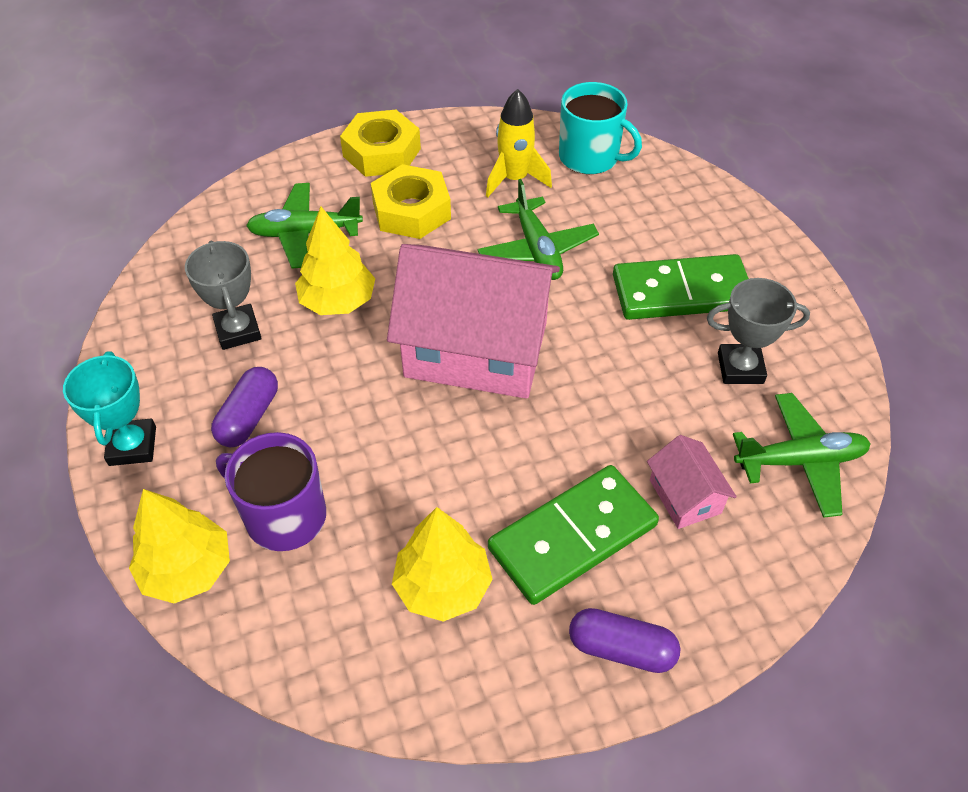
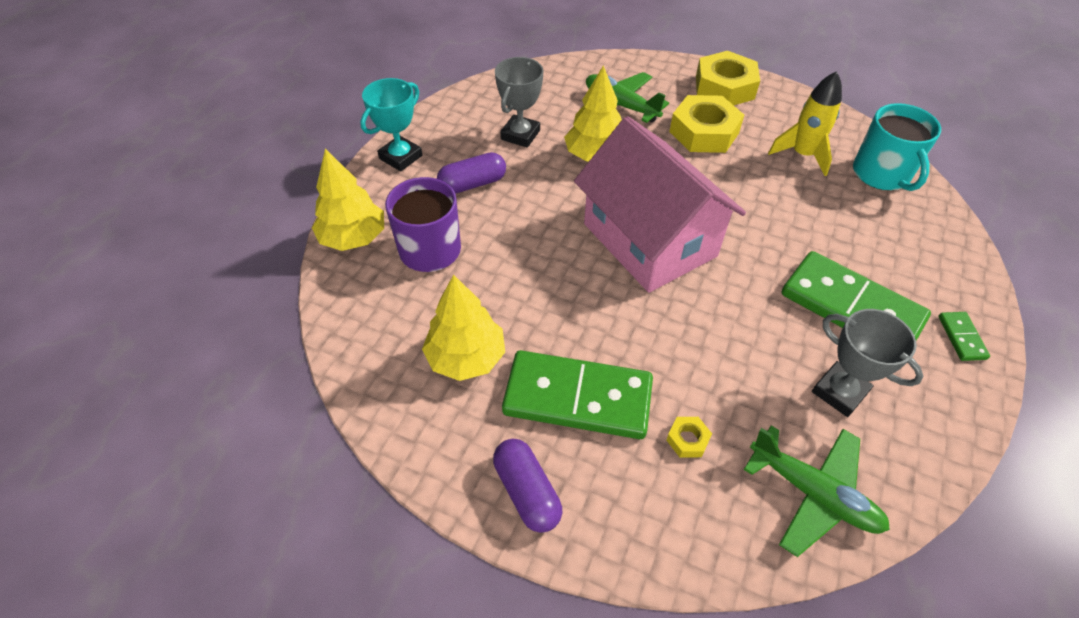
camera: 45 degrees right, 0 degrees up
(537, 249) = (766, 208): green plane -> none
(685, 496) = (687, 439): pink house -> yellow nut
(769, 260) = (961, 337): none -> green domino

